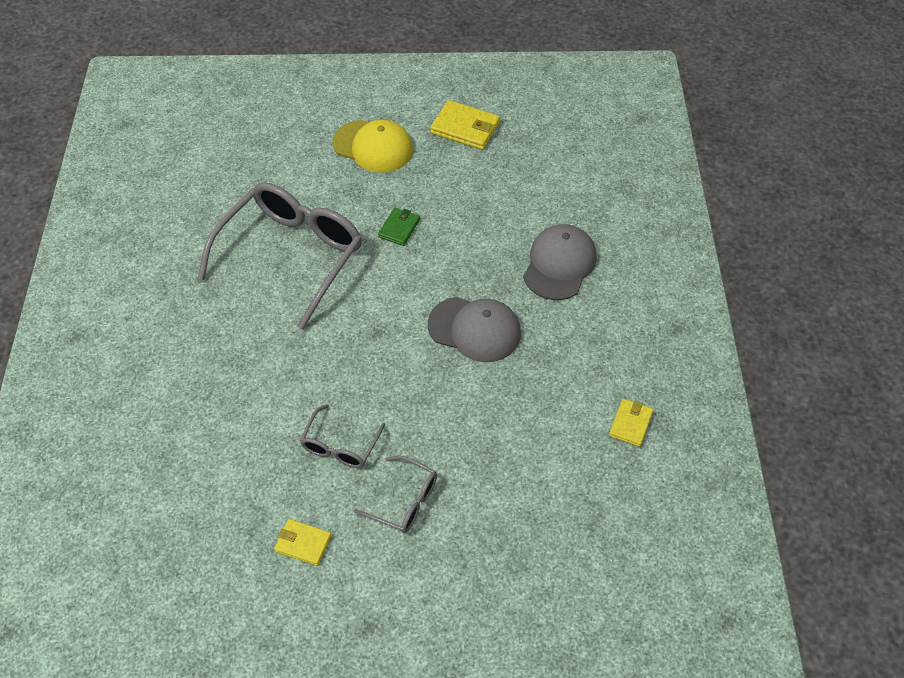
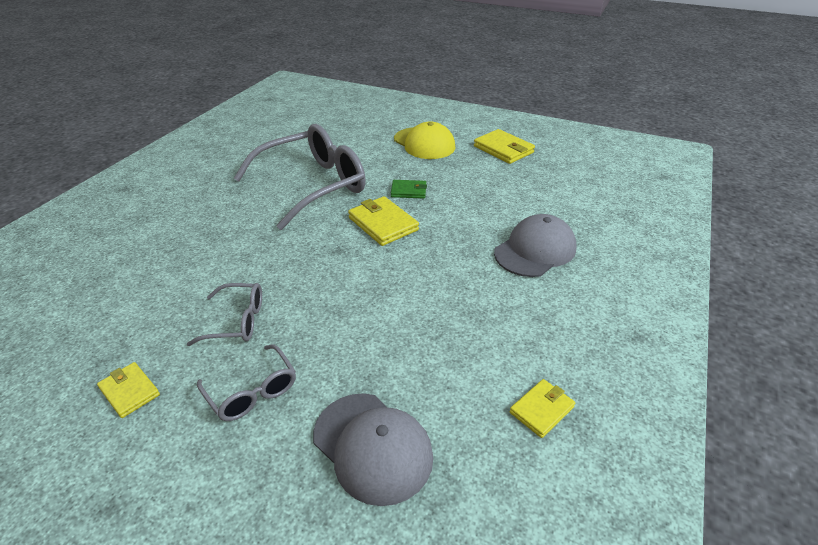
camera: 25 degrees right, 15 degrees down
(340, 445) = (237, 321): grey glasses -> grey glasses turned 135 degrees counterclockwise
(399, 228) = (408, 191): green wallet -> green wallet turned 45 degrees clockwise
(400, 283) = (383, 224): none -> yellow wallet
(474, 329) = (424, 273): grey cap -> grey cap (372, 446)

